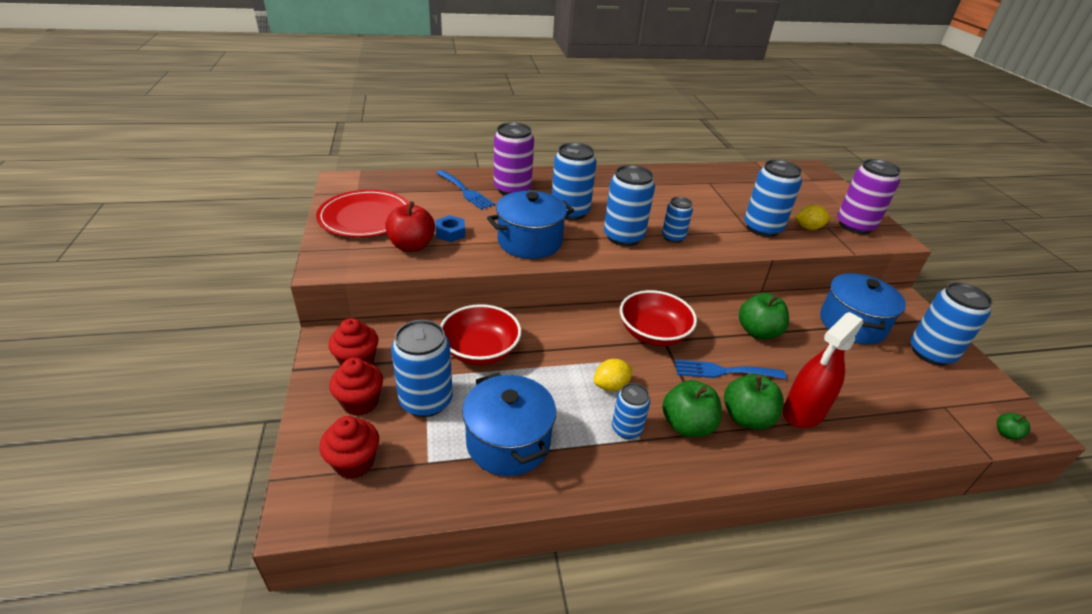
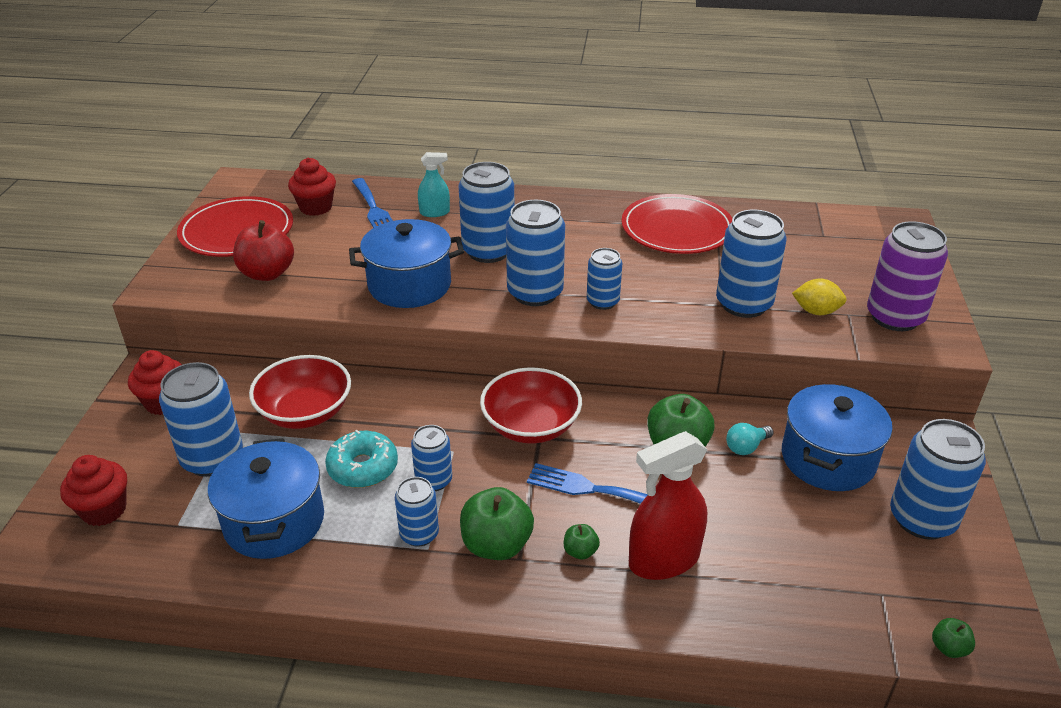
camera: 20 degrees right, 0 degrees up
(360, 402) = (144, 447): red cupcake -> red cupcake (316, 207)
(450, 233) = (321, 262): blue nut -> none
(512, 189) = (434, 212): purple can -> turquoise spray bottle
(552, 386) = (363, 467): none -> turquoise donut
(611, 386) = (433, 480): yellow lemon -> blue can
(684, 185) = (677, 229): none -> red plate
(746, 418) = (580, 551): green apple -> green apple, size x0.49
(799, 325) = (746, 447): none -> turquoise light bulb

